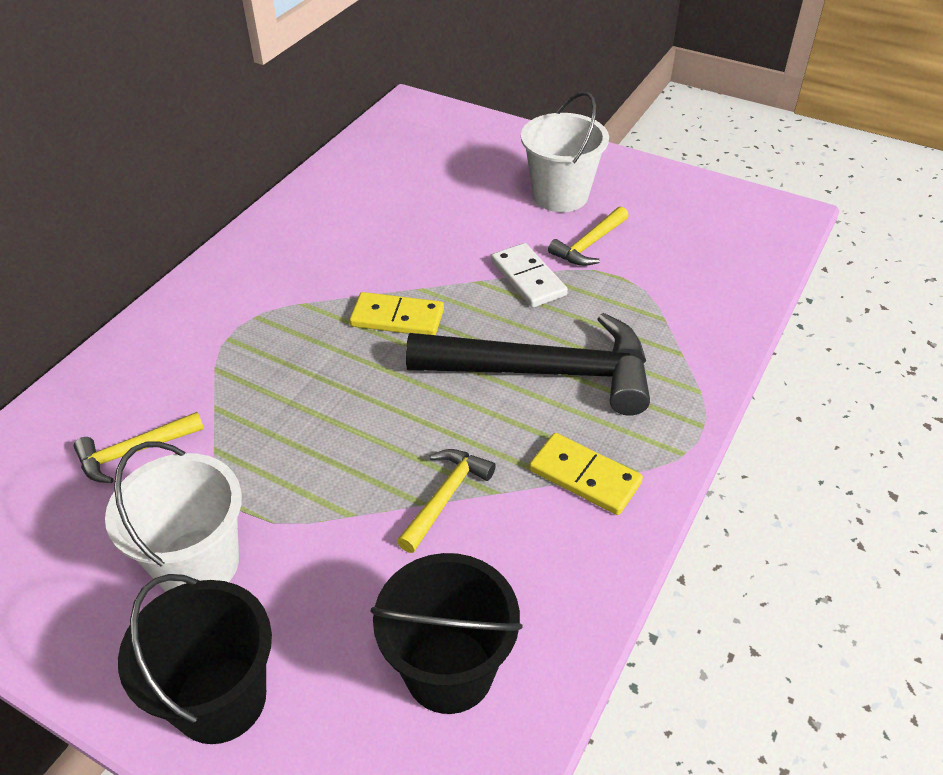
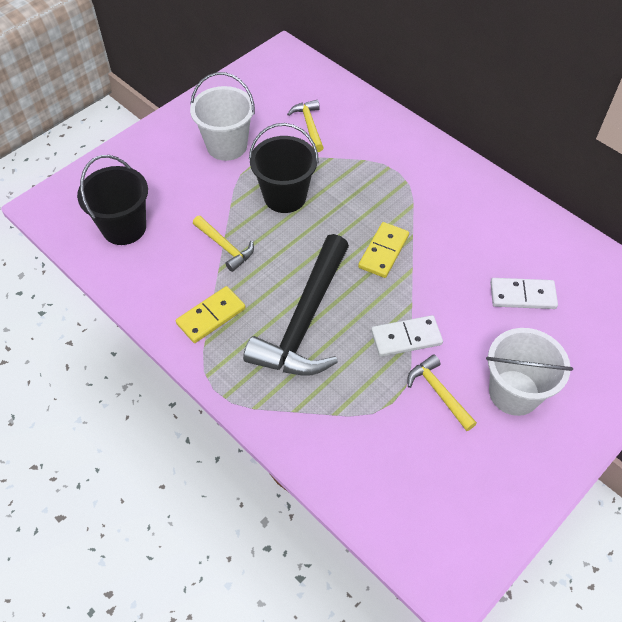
camera: 105 degrees right, 10 degrees up
(220, 699) = (152, 149): black bucket -> black bucket (285, 196)
(427, 200) = (522, 295): none -> white domino

